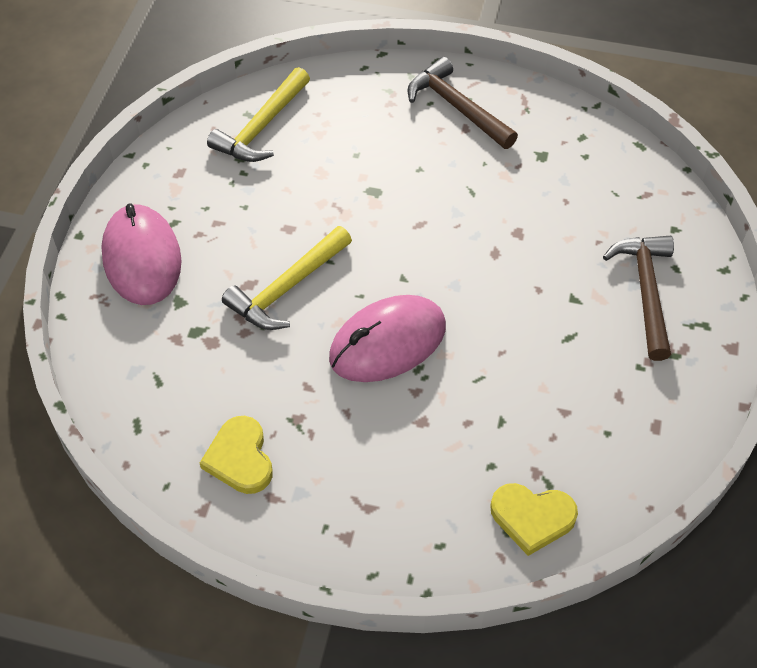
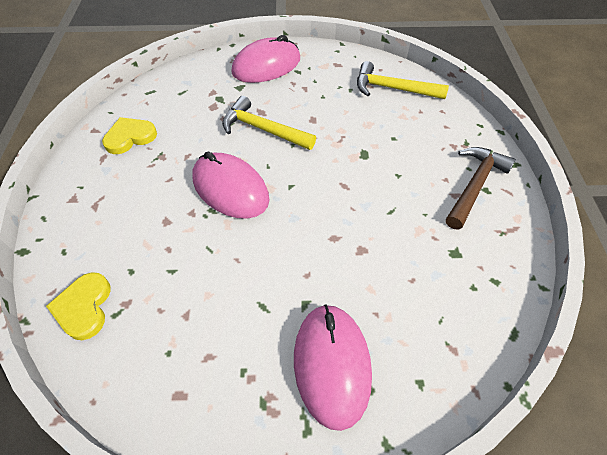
camera: 75 degrees right, 0 degrees up
(645, 291) = (331, 364): brown hammer -> pink mouse

